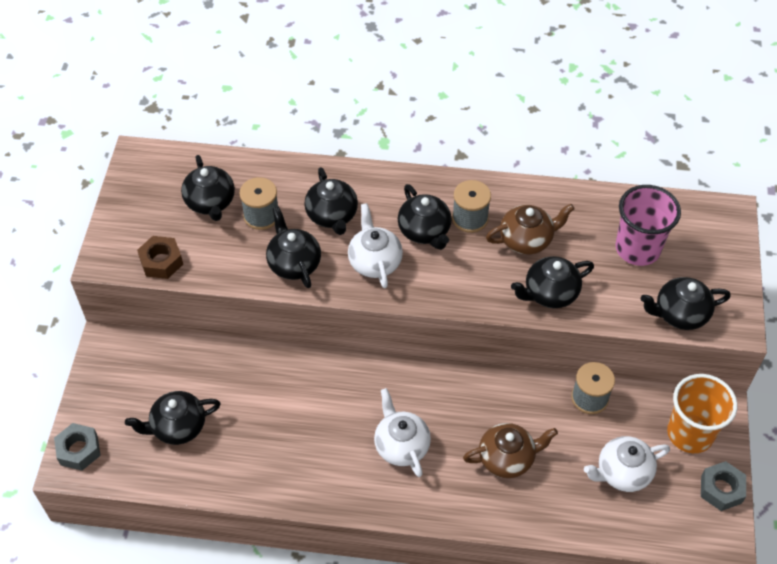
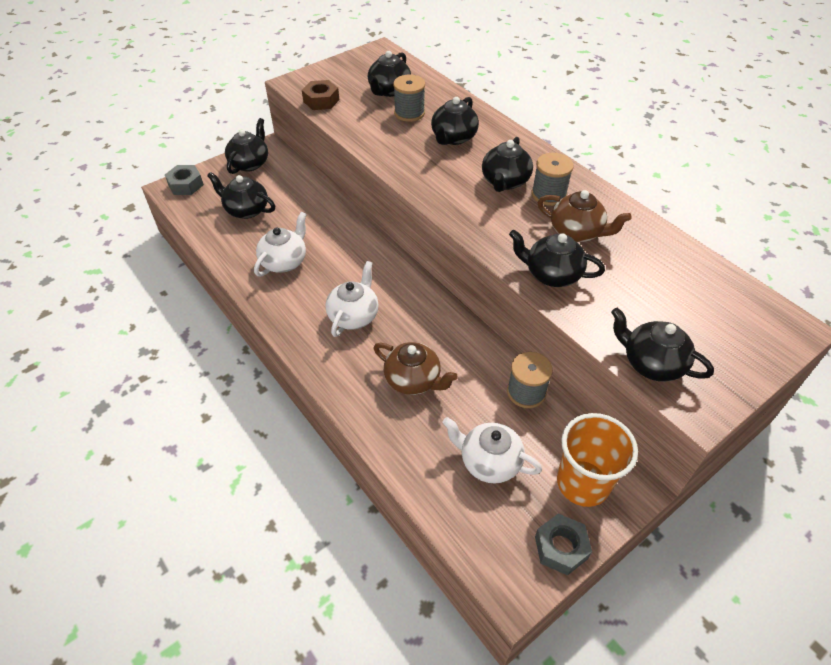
camera: 45 degrees right, 5 degrees down
(294, 263) = (394, 146): black teapot -> black teapot (250, 163)
(374, 261) = (447, 176): white teapot -> white teapot (284, 261)
(637, 249) = (668, 296): pink cup -> none

